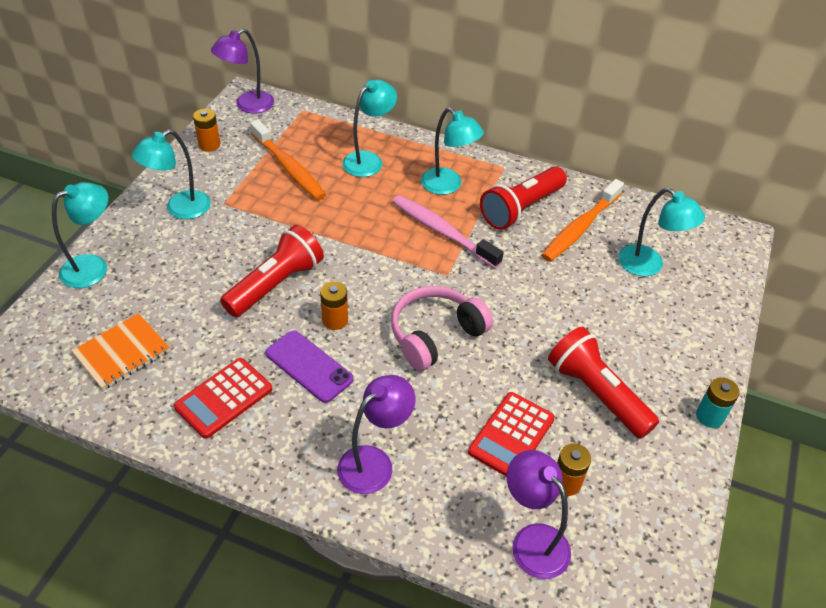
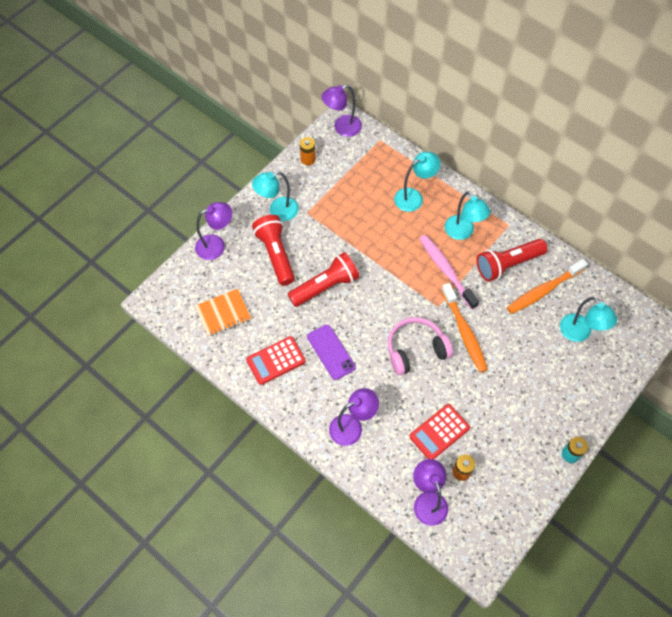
camera: 20 degrees right, 15 degrees up
(93, 267) = (216, 245): turquoise lamp -> purple lamp
(289, 168) = (357, 191): orange toothbrush -> orange toothbrush (464, 332)
(335, 320) = (355, 323): orange battery -> none
(596, 393) = (503, 418): red flashlight -> red flashlight (276, 254)

